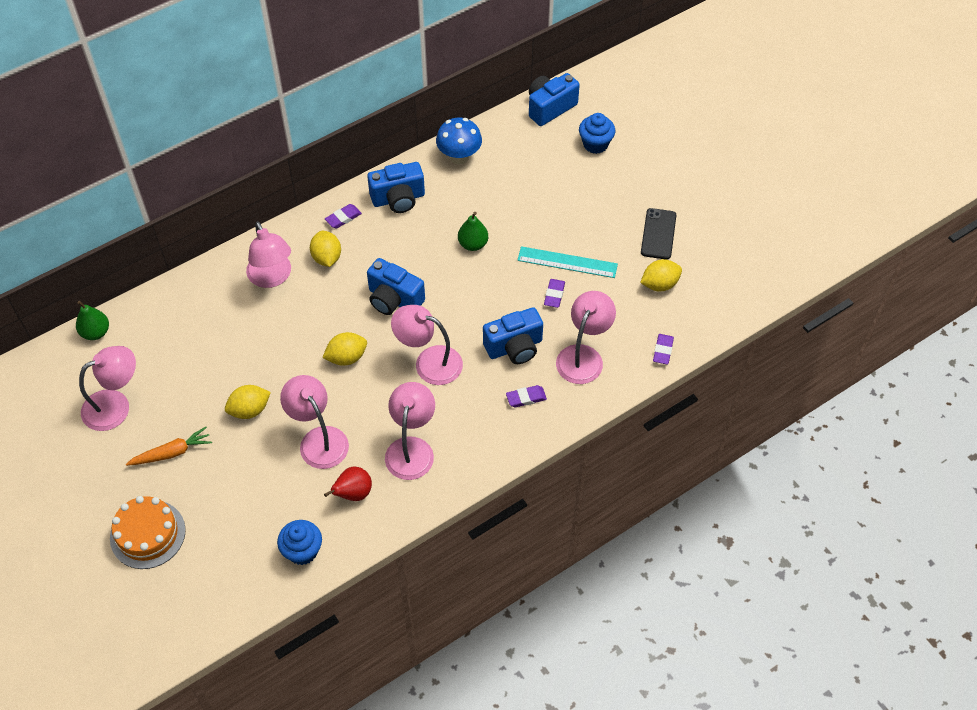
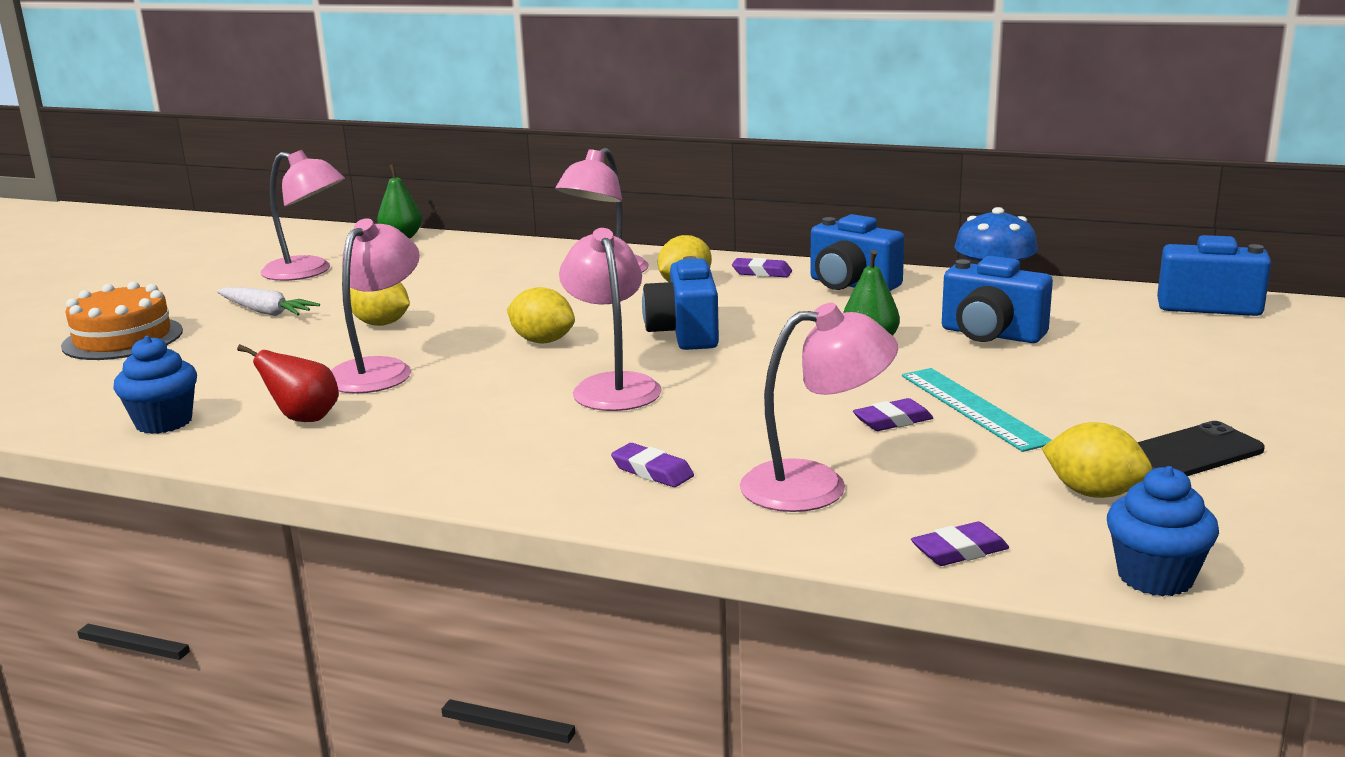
camera: 55 degrees right, 35 degrees down
(172, 453) = (266, 312): orange carrot -> white carrot
(411, 448) = (434, 427): pink lamp -> none
(514, 347) = (738, 429): blue camera -> blue camera (991, 335)
(595, 144) = (1229, 350): blue cupcake -> blue cupcake (1155, 577)

